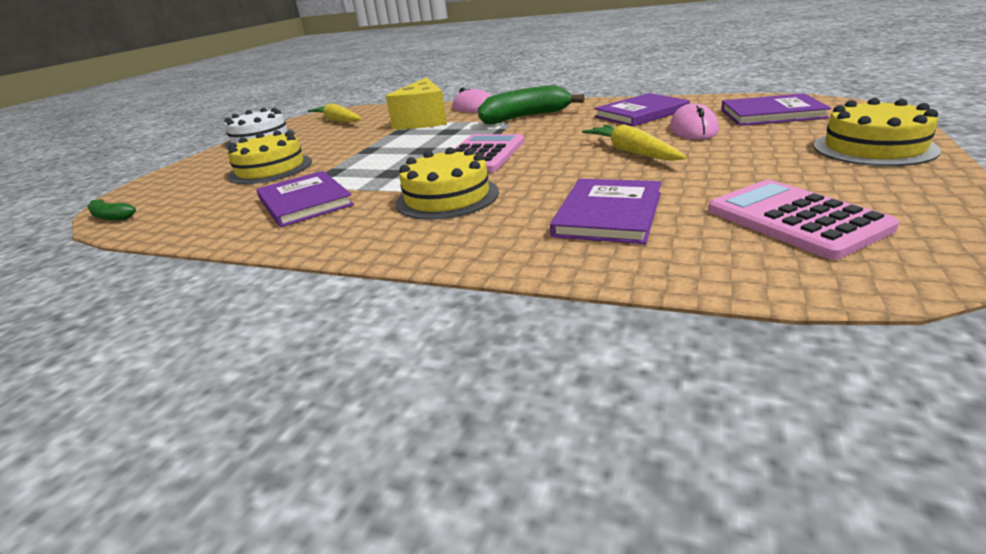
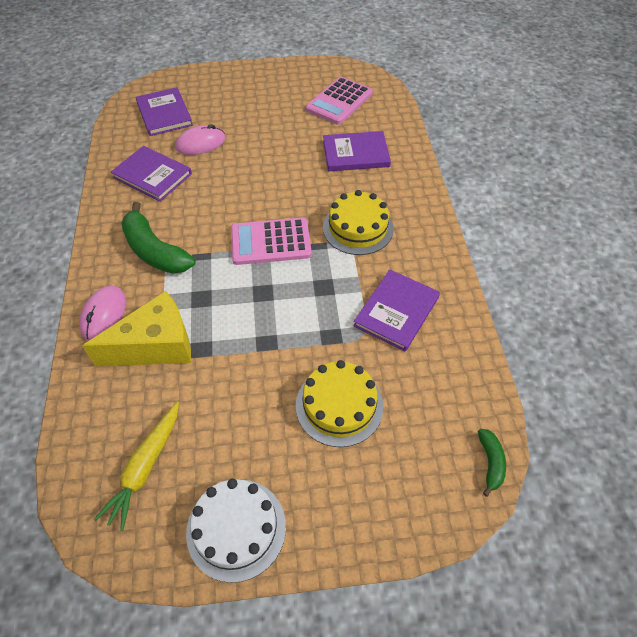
camera: 120 degrees left, 25 degrees up
(632, 152) = (254, 163): yellow carrot -> none
(874, 148) = (237, 81): yellow cake -> none

